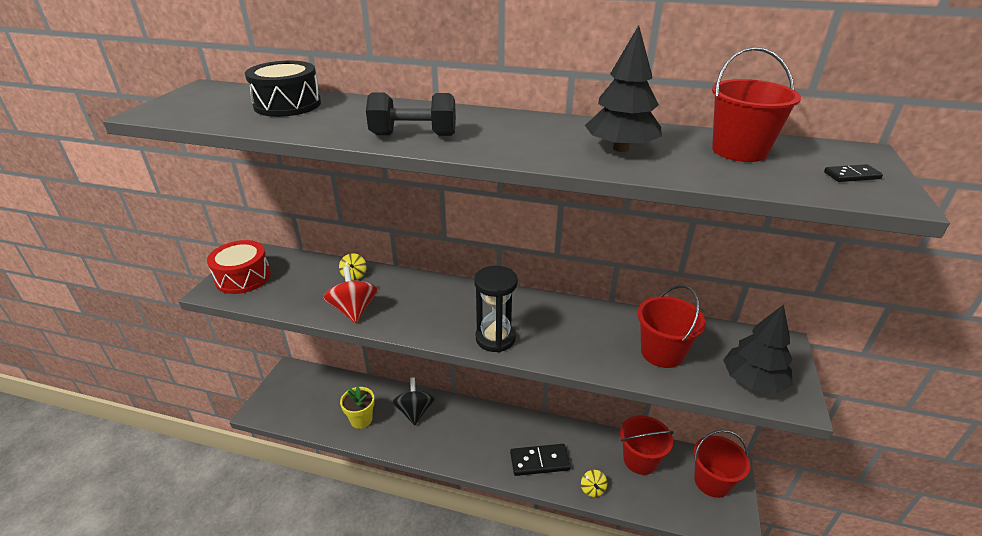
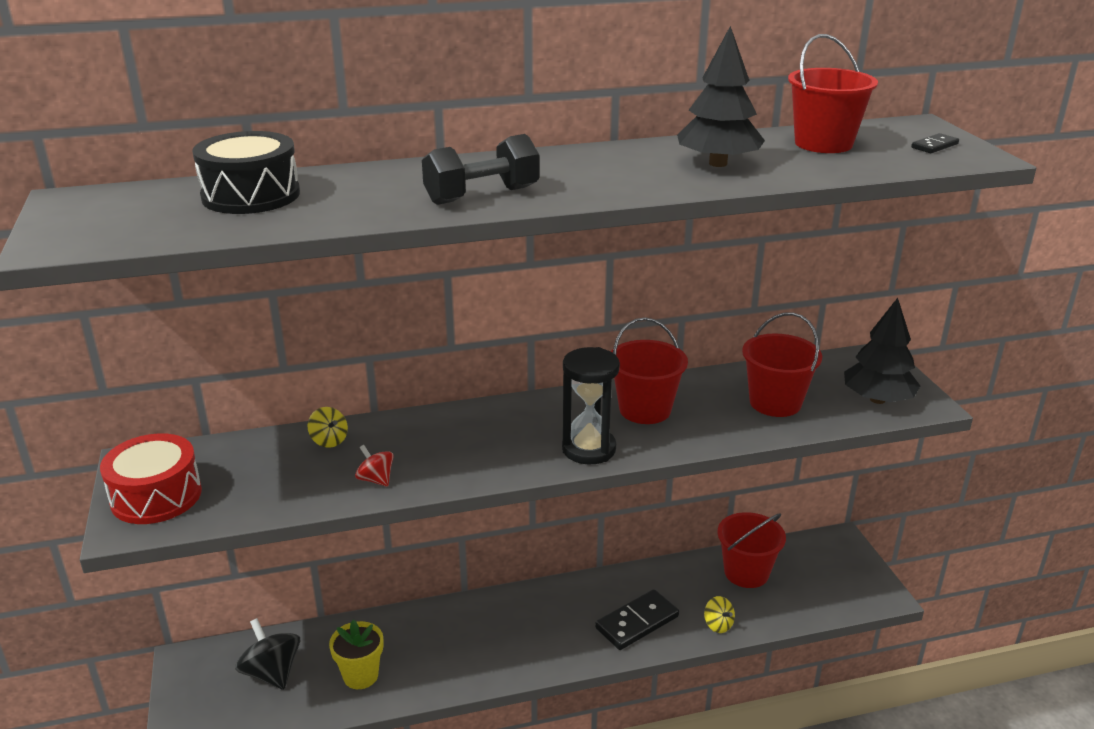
camera: 30 degrees left, 5 degrees down
(353, 310) = (376, 479): red spinning top -> red spinning top, size x0.56
(414, 412) = (431, 634): black spinning top -> black spinning top (272, 673)
(712, 481) = (832, 562): red bucket -> red bucket (645, 409)

